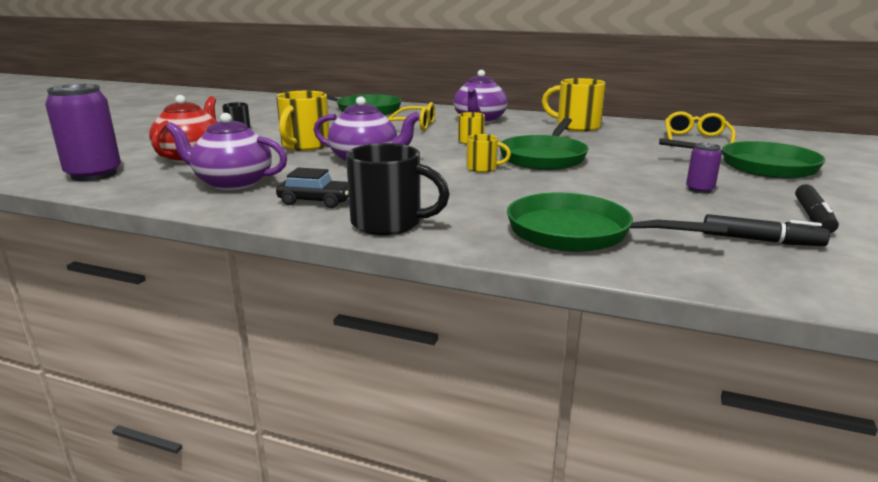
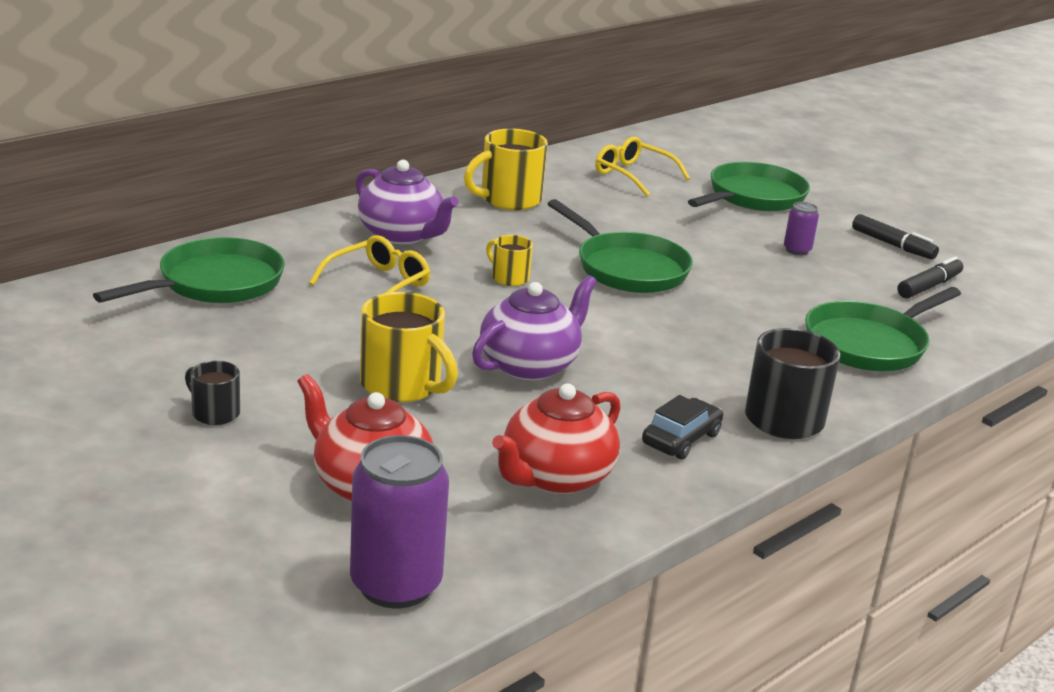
camera: 65 degrees left, 5 degrees up
(232, 183) = (555, 477): purple teapot -> red teapot
(483, 168) = (637, 312): yellow mug -> none

